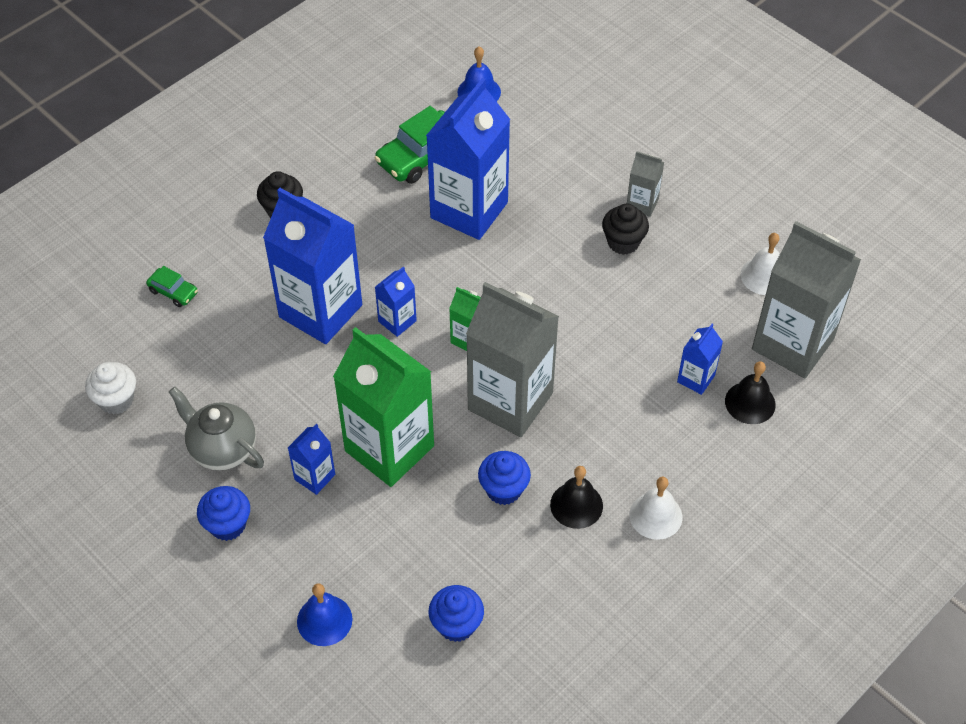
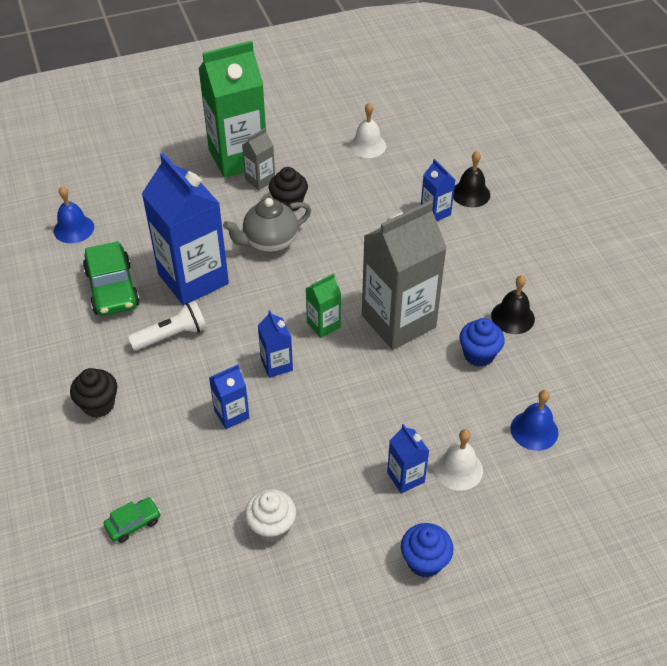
camera: 65 degrees left, 5 degrees down
(116, 400) = (234, 614): white cupcake -> white cupcake (272, 527)
(222, 449) = (340, 539): grey teapot -> grey teapot (269, 243)
(320, 311) = (231, 414): blue carton -> blue carton, size x0.45
(324, 620) = (552, 518): blue bell -> blue bell (534, 430)
(389, 226) = (172, 335): none -> white flashlight
(389, 448) = (403, 414): green carton -> green carton (238, 157)
(456, 624) = (590, 428): blue cupcake -> none
(655, 515) = (541, 277): white bell -> white bell (458, 469)
(792, 344) = (433, 155): grey carton -> none

